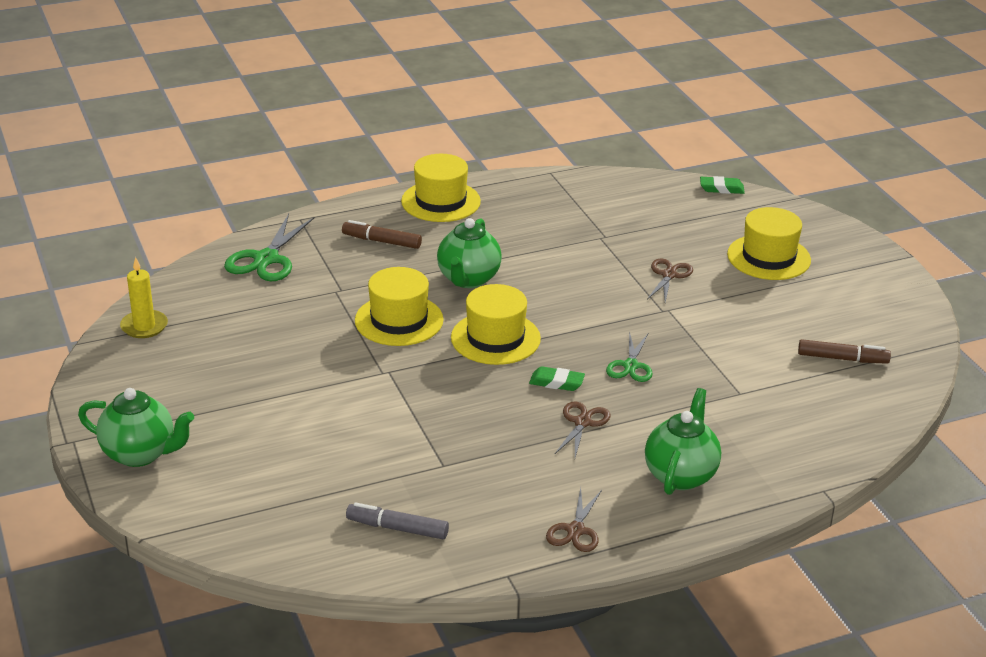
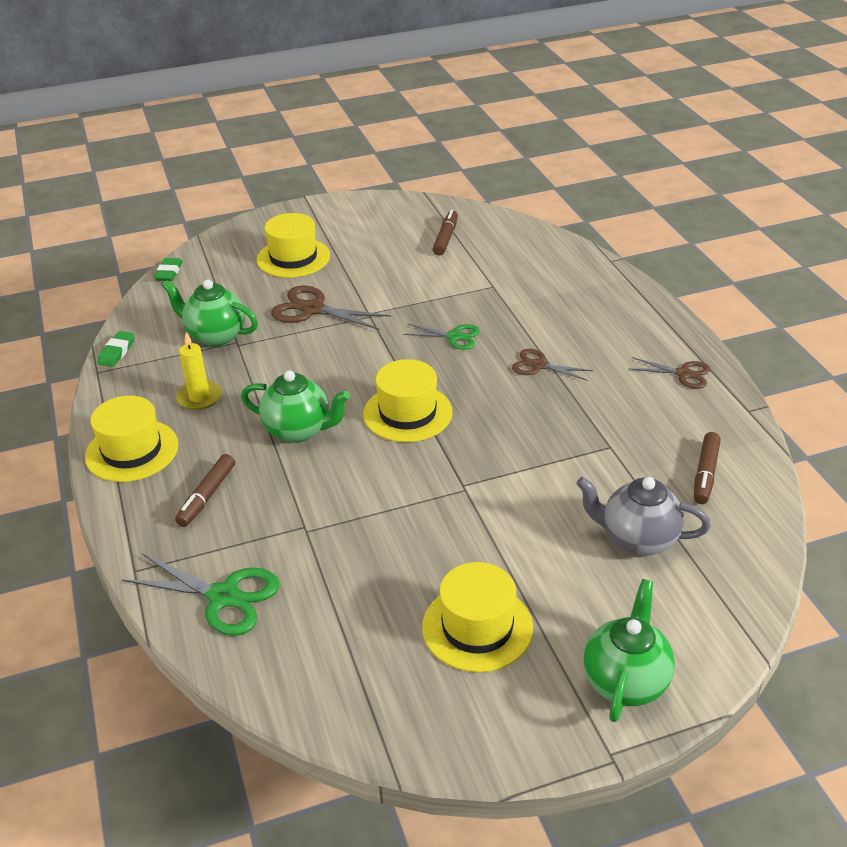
camera: 85 degrees left, 5 degrees up
(144, 326) = (363, 709): yellow candle -> yellow candle (199, 397)
(305, 473) = (637, 539): none -> grey teapot
(397, 528) = (705, 474): grey marker -> brown marker
(399, 320) = (370, 479): yellow hat -> yellow hat (477, 627)
(556, 382) = (480, 378): green eraser -> green eraser (117, 352)
(669, 275) = (312, 309): brown scissors -> brown scissors, size x1.61
(680, 475) = (603, 320): green teapot -> green teapot (215, 336)

